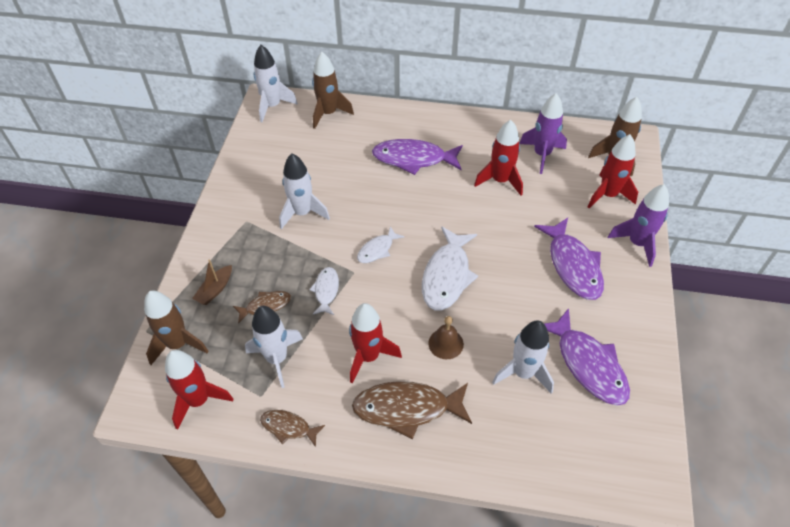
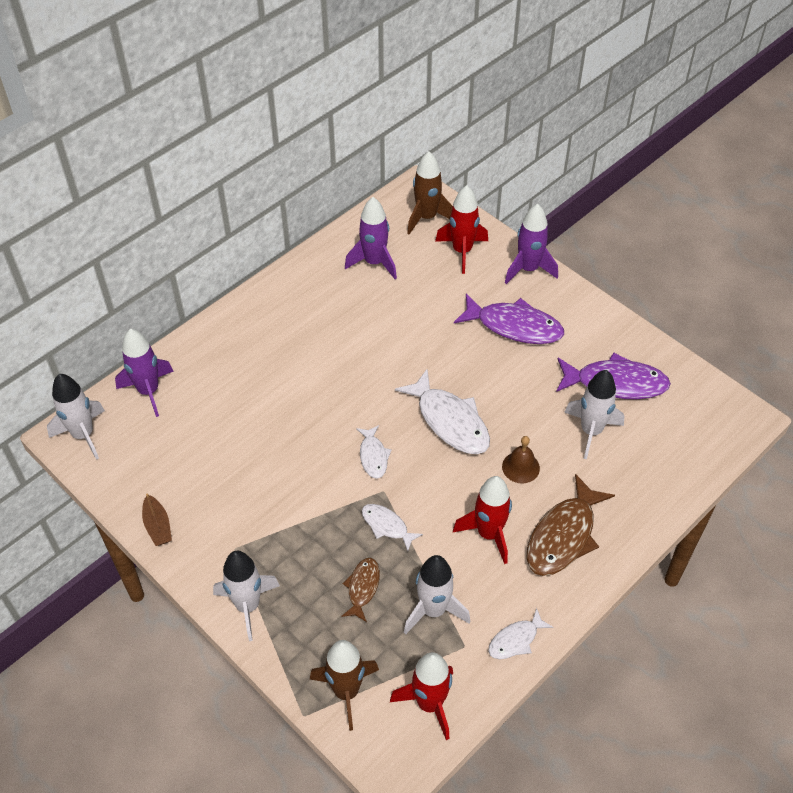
camera: 55 degrees left, 0 degrees up
(215, 290) = (303, 623): brown boat -> brown boat (158, 526)
(288, 427) = (516, 640): brown fish -> white fish
(302, 213) = (270, 492): white rocket -> white rocket (247, 606)
(328, 113) = (149, 391): brown rocket -> purple rocket
(413, 159) = (285, 359): purple fish -> none
(500, 181) = (376, 312): red rocket -> none

